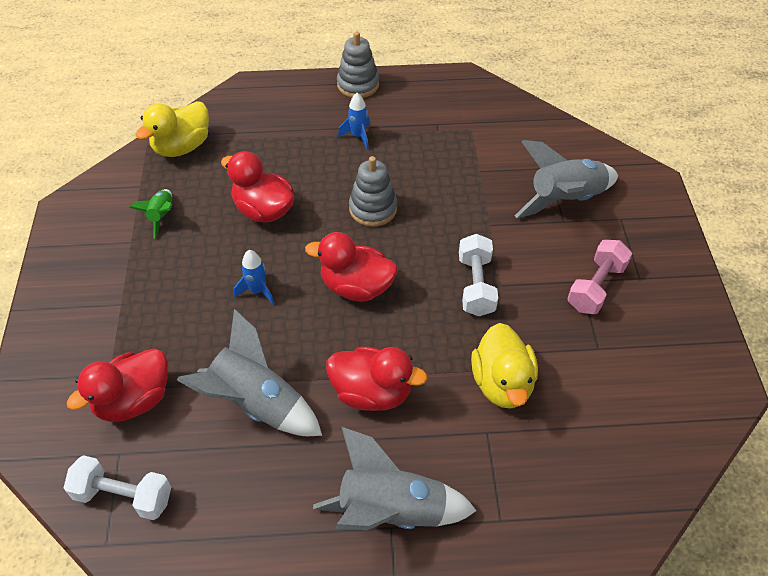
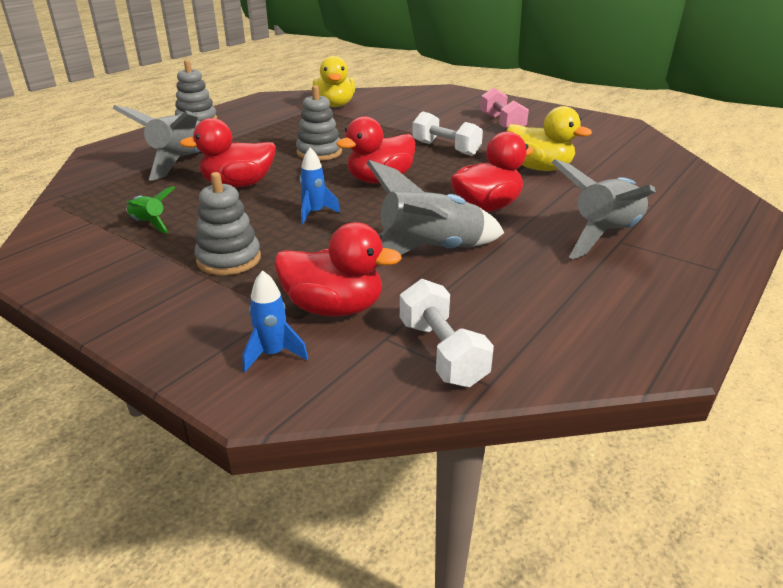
camera: 50 degrees left, 20 degrees down
(123, 496) = (442, 353): white dumbbell -> white dumbbell turned 75 degrees counterclockwise
(133, 400) = (334, 308): red duck -> red duck turned 75 degrees counterclockwise
(150, 297) = (229, 259): none -> grey stacking toy
(182, 147) = (95, 191): yellow duck -> yellow duck (335, 105)
(358, 136) = (243, 135): blue rocket -> blue rocket (273, 354)
(565, 200) = (421, 108): grey rocket -> grey rocket (182, 162)

